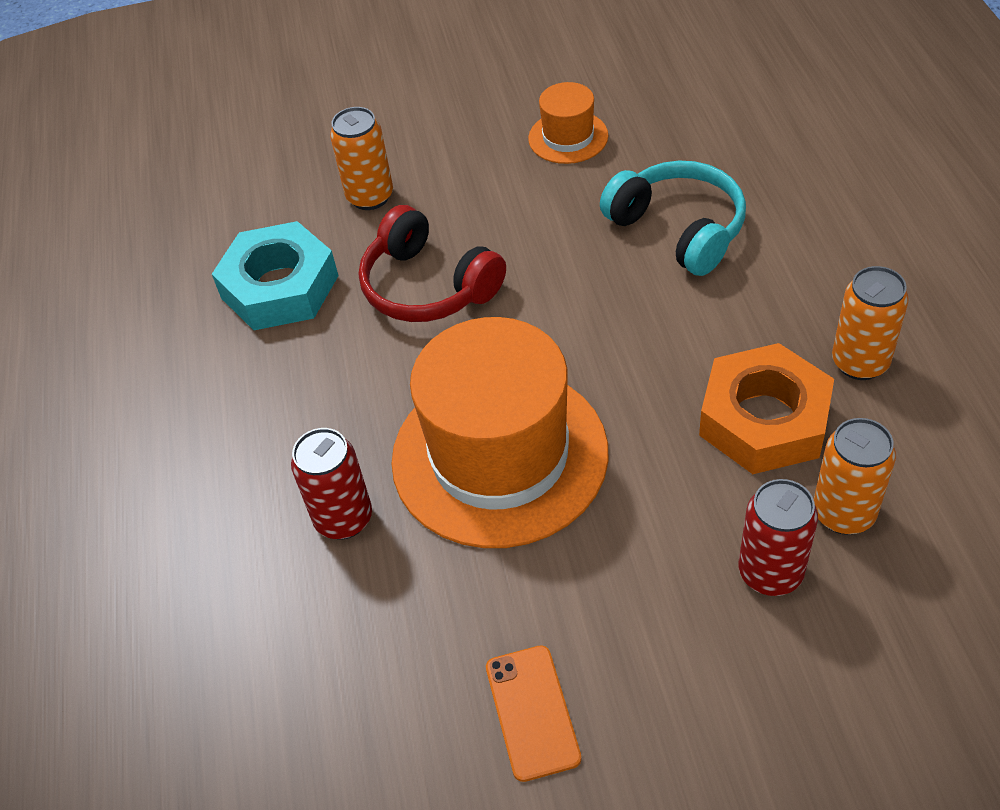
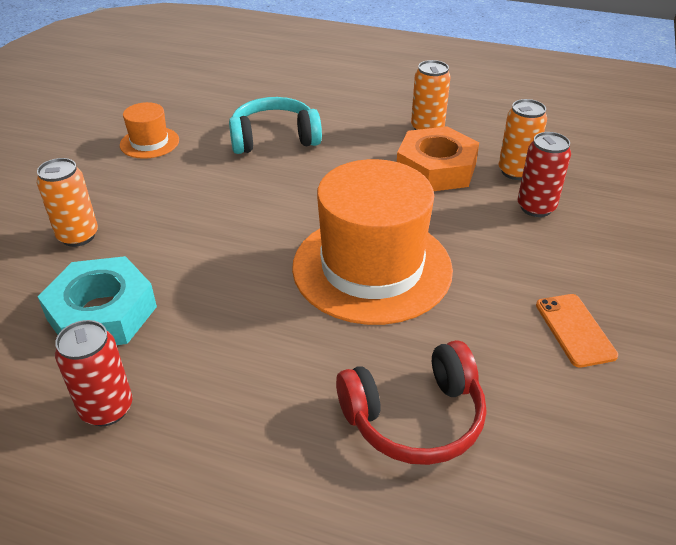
camera: 65 degrees left, 10 degrees down
(343, 519) = (358, 360): red can -> red can (107, 409)
(428, 286) = (197, 242): red headphones -> red headphones (415, 418)
(532, 712) = (575, 330): orange phone -> orange phone turned 60 degrees clockwise

